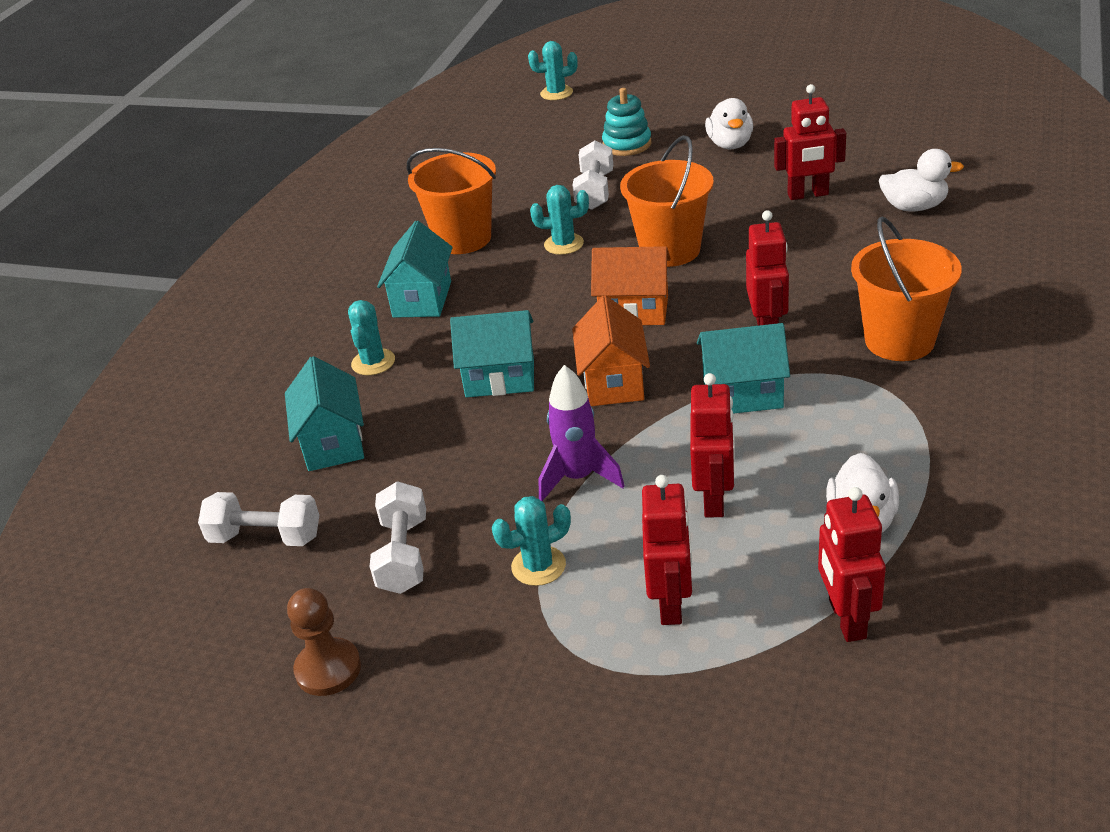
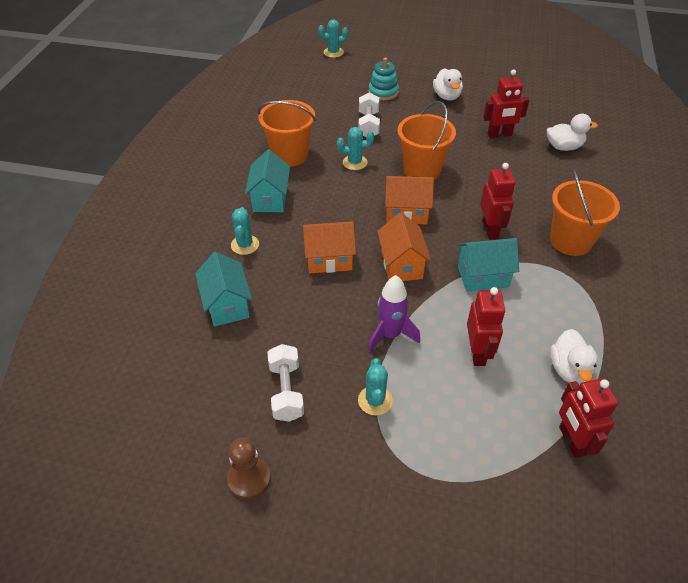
camera: 10 degrees left, 10 degrees up
(266, 537) = (192, 376): white dumbbell -> none
(500, 378) = (329, 259): turquoise house -> orange house
(538, 566) = (375, 400): turquoise cactus -> turquoise cactus turned 60 degrees counterclockwise
(671, 603) = (463, 429): red robot -> none

